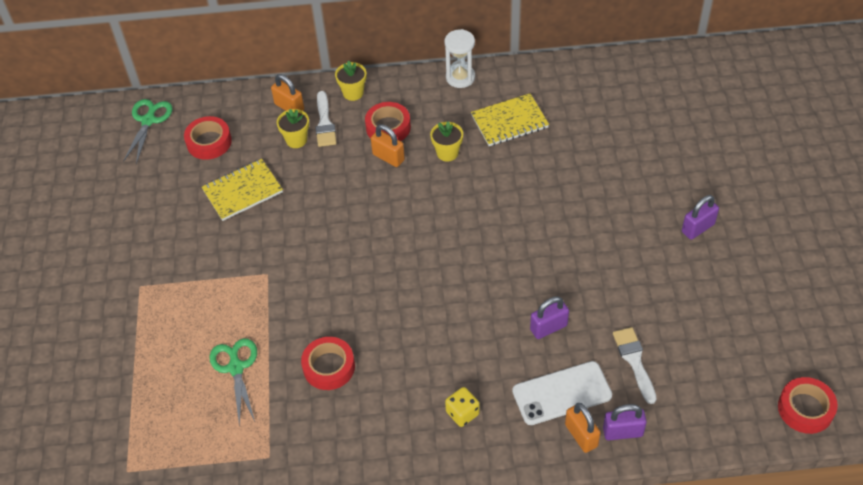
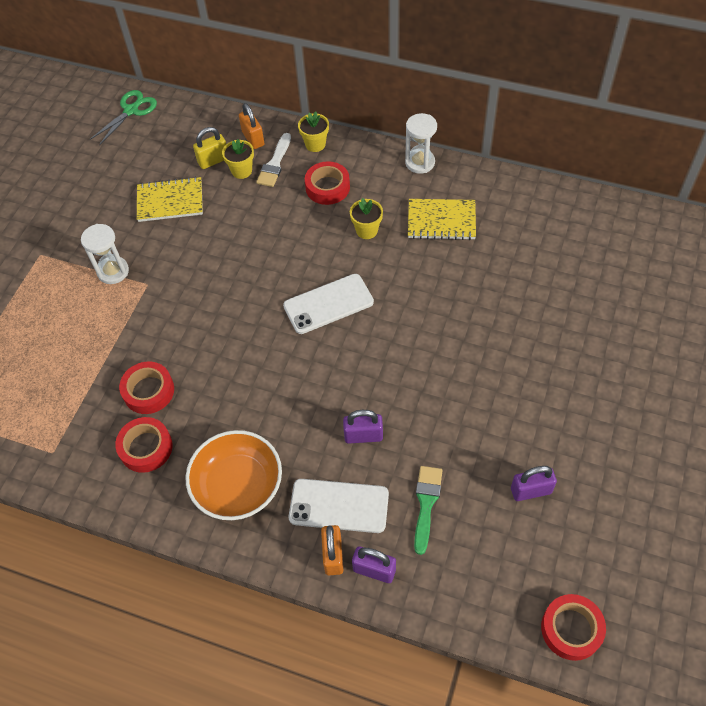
camera: 25 degrees right, 5 degrees up
(209, 142) = (168, 147): red tape -> red tape (146, 448)
(225, 275) = (113, 271): none -> white hourglass
(236, 368) = (73, 359): green scissors -> none
(262, 140) = (213, 160): none -> yellow padlock
(388, 157) = (312, 215): orange padlock -> none
(451, 229) = (328, 304): none -> white phone
(462, 413) = (238, 485): yellow dice -> orange bowl
(634, 361) = (426, 504): white brush -> green brush
(698, 228) = (566, 395): purple padlock -> purple padlock (531, 490)

